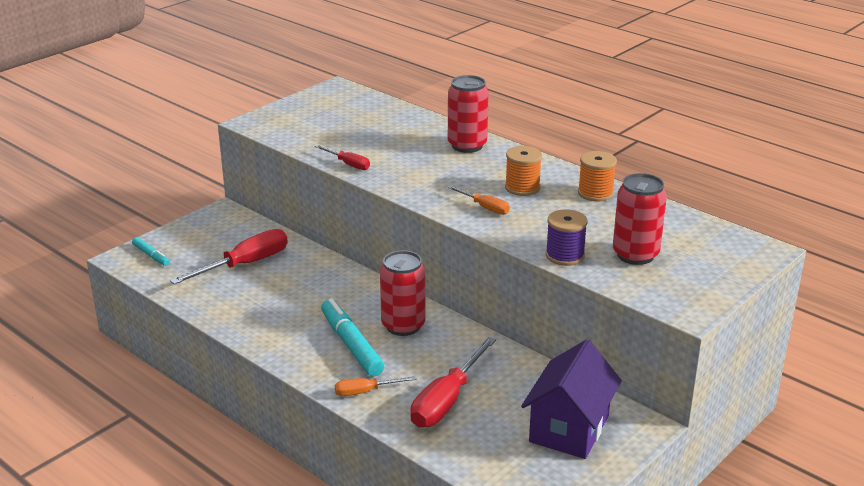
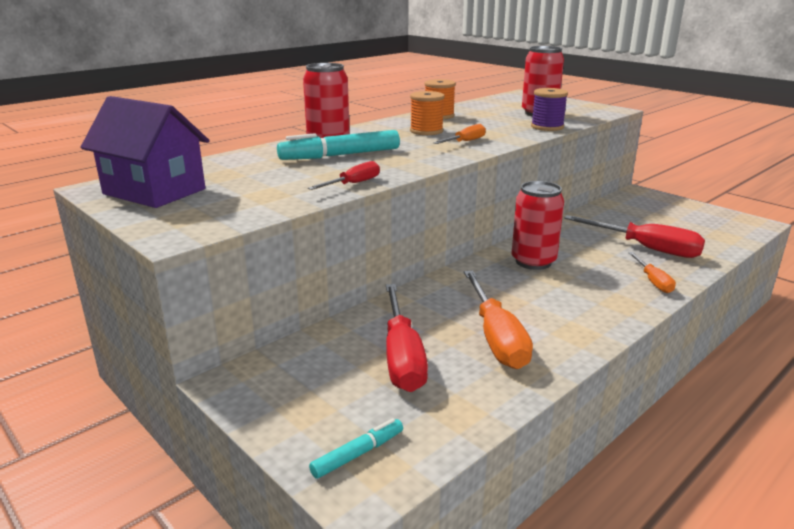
camera: 85 degrees left, 5 degrees down
(245, 264) = (402, 356): red screwdriver -> red screwdriver turned 150 degrees counterclockwise
(267, 301) = (496, 337): none -> orange screwdriver
(351, 344) = (575, 287): turquoise marker -> turquoise marker (340, 155)
(569, 429) = (656, 211): purple house -> purple house (154, 191)

